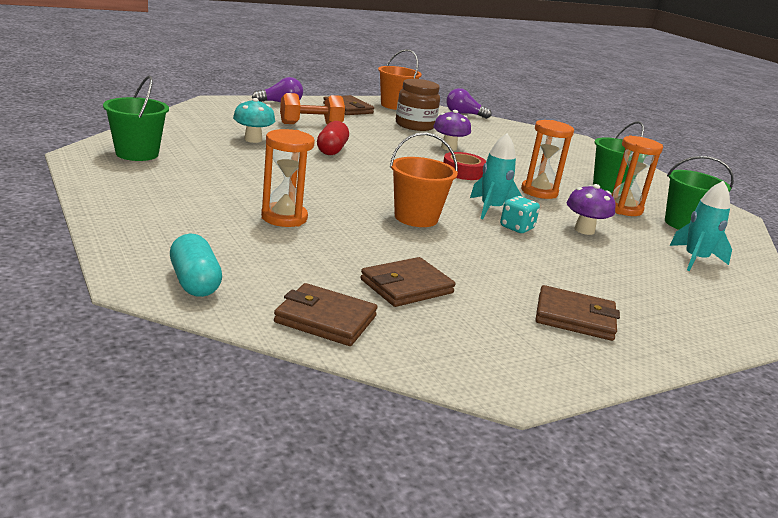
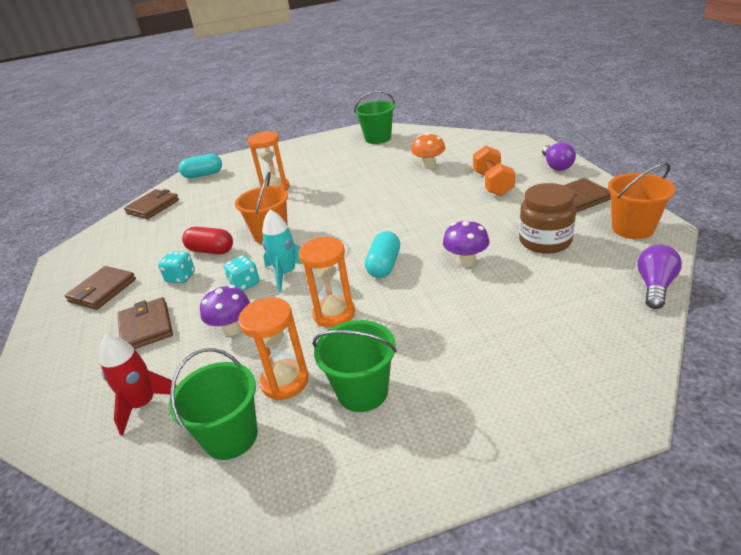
camera: 110 degrees right, 10 degrees up
(253, 139) = (429, 165): turquoise mushroom -> orange mushroom
(332, 150) = (420, 197): red capsule -> red capsule (211, 251)
(406, 286) = (173, 229): brown wallet -> brown wallet (146, 327)
(463, 172) = (384, 265): red tape -> turquoise capsule
(521, 264) = (181, 277): none -> turquoise dice
(695, 260) = (143, 404): turquoise rocket -> red rocket

